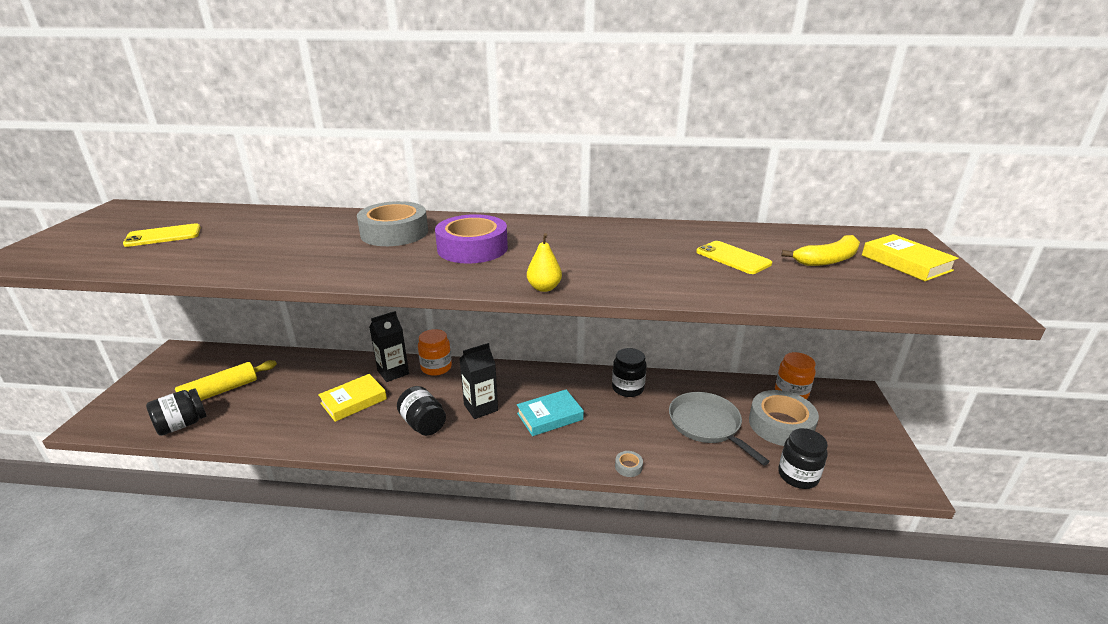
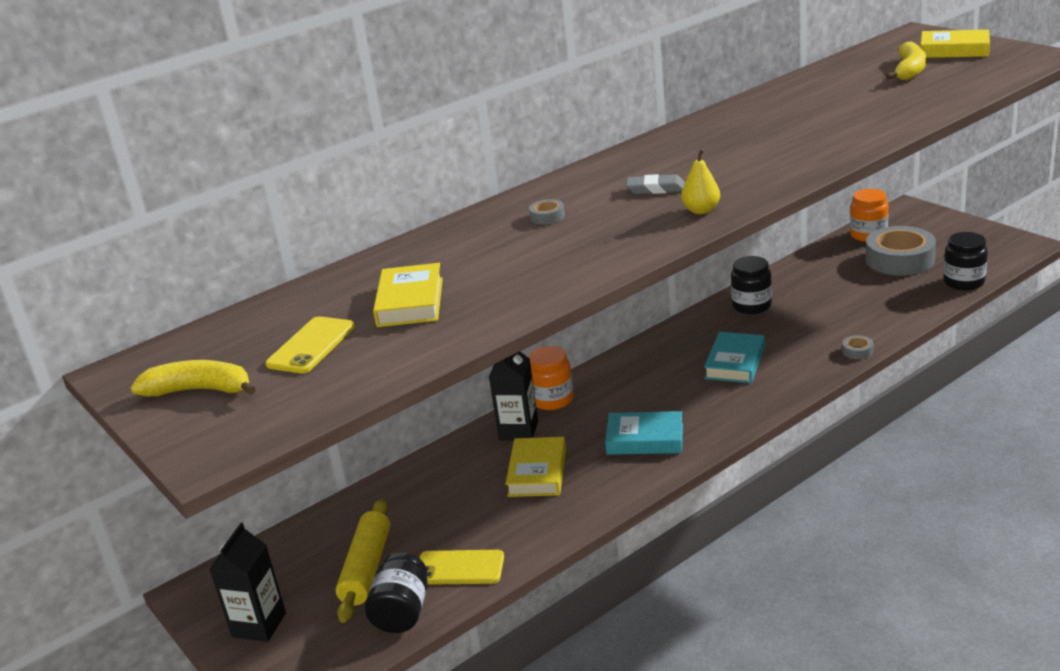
camera: 40 degrees left, 0 degrees up
(96, 230) = (200, 390): none -> yellow banana
(236, 239) = (410, 302): none -> yellow book
(394, 233) = (547, 216): grey tape -> grey tape, size x0.40
(423, 424) = (645, 439): black jar -> turquoise book
(472, 248) = (656, 189): purple tape -> grey eraser
(481, 407) = (666, 396): black carton -> black carton (259, 625)
(544, 288) = (794, 180): yellow pear -> yellow pear (701, 210)
(706, 425) = (855, 291): grey pan -> none
(733, 258) = (853, 98): yellow phone -> yellow phone (459, 568)

